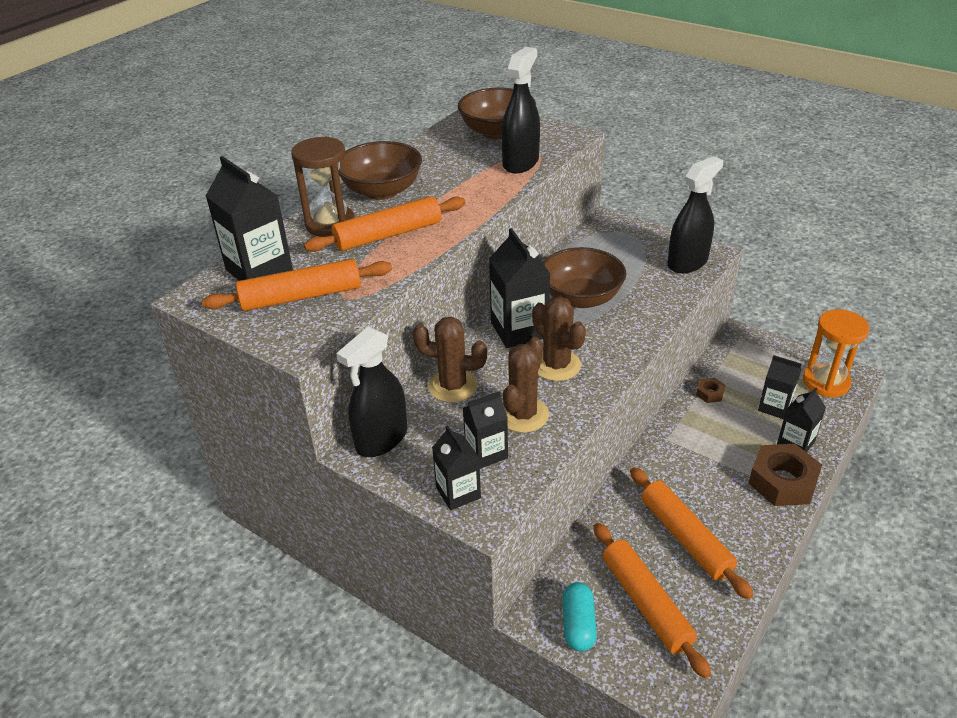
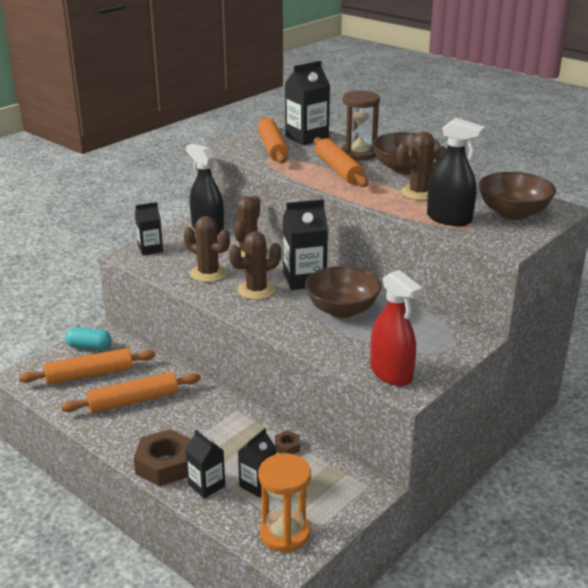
camera: 95 degrees right, 10 degrees down
(455, 180) = (419, 193): none -> brown cactus
(486, 453) = (179, 259): black carton -> none
(687, 262) = (391, 373): black spray bottle -> red spray bottle

